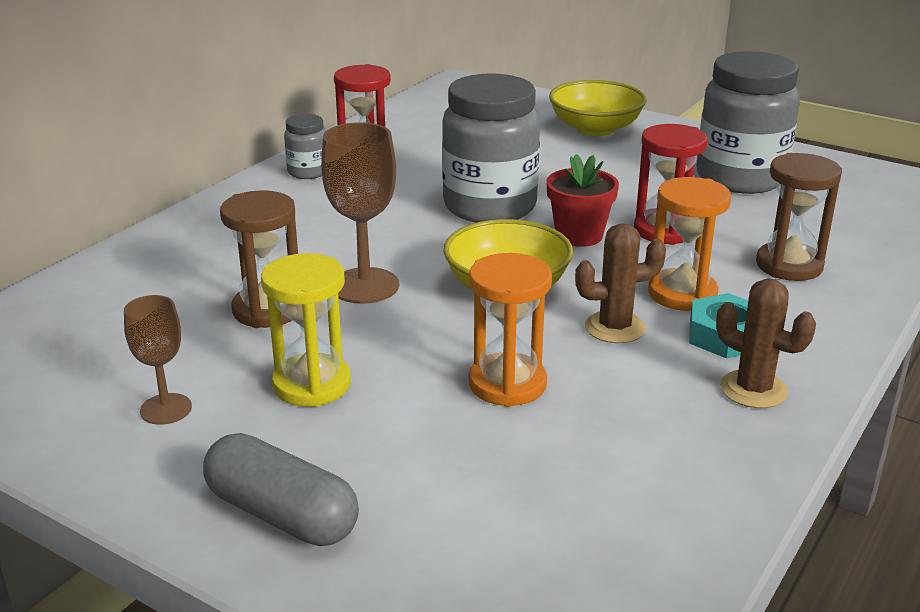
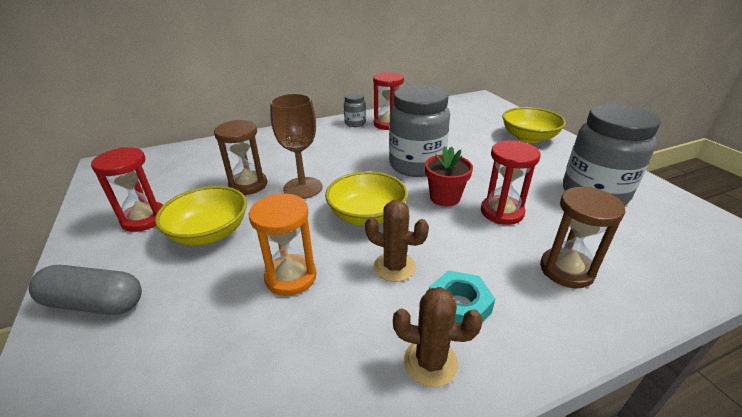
camera: 35 degrees right, 5 degrees up
(166, 409) = (144, 219): brown goblet -> red hourglass
(281, 515) = (95, 303): grey capsule -> grey capsule turned 60 degrees counterclockwise
(311, 384) = (209, 232): yellow hourglass -> yellow bowl
(682, 294) = (464, 261): orange hourglass -> none
(753, 389) = (430, 362): brown cactus -> brown cactus turned 60 degrees counterclockwise

